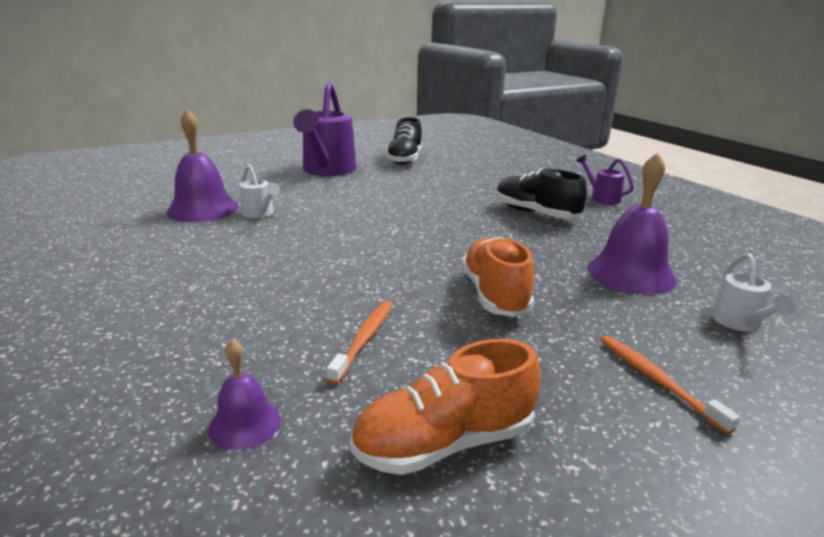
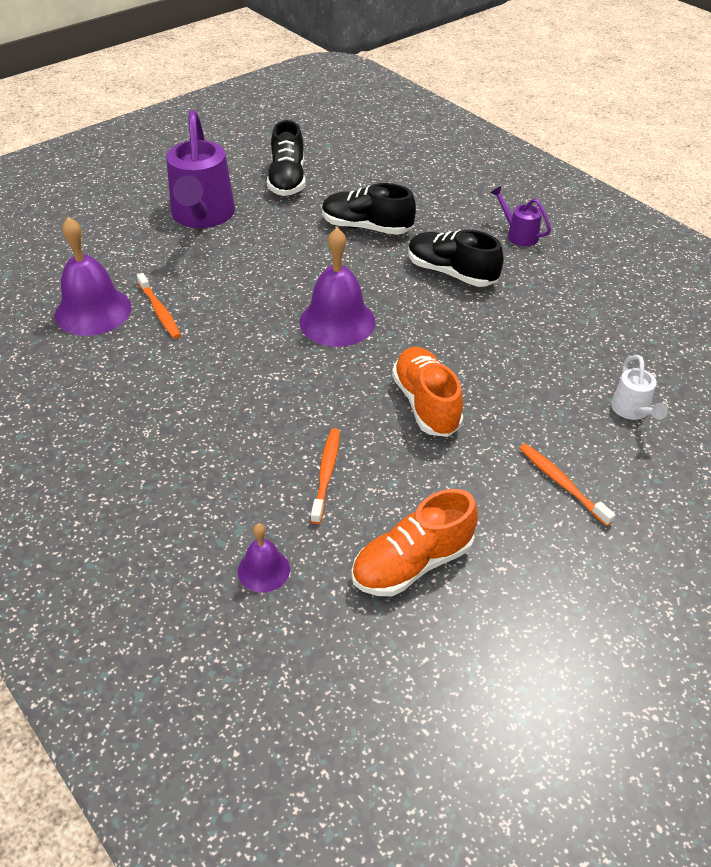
camera: 10 degrees left, 20 degrees up
(259, 214) = (159, 311): white watering can -> orange toothbrush
(463, 185) = (366, 227): none -> black shoe
(631, 273) = (545, 358): purple bell -> purple bell (337, 321)

